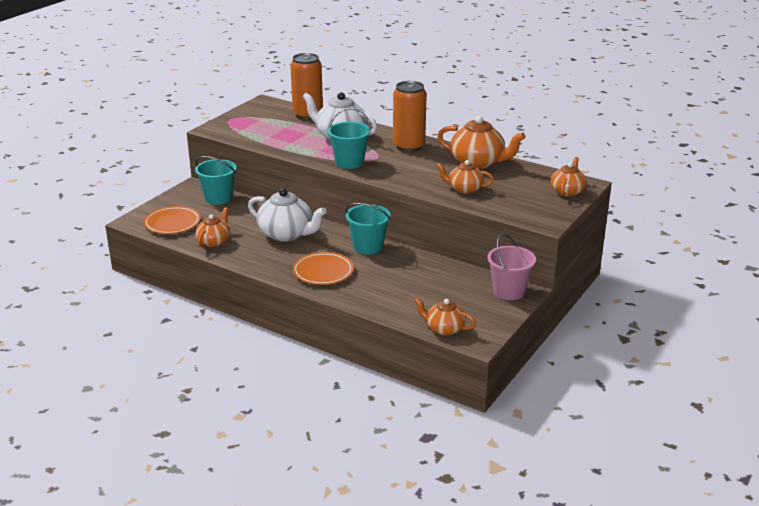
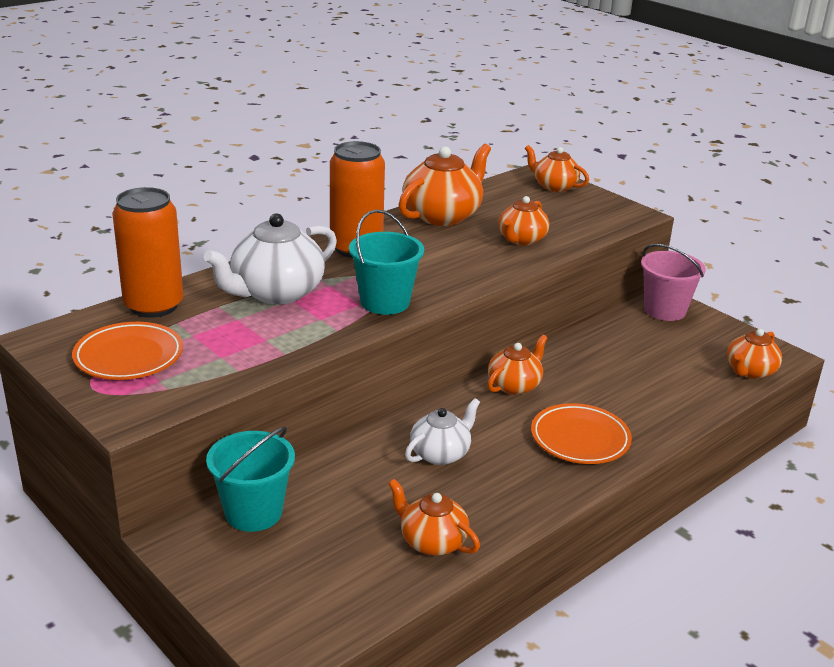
camera: 75 degrees left, 0 degrees up
(172, 223) = (329, 590): orange plate -> orange plate (129, 356)
(287, 234) = (440, 453): white teapot -> white teapot, size x0.61
(368, 247) = (514, 385): turquoise bucket -> orange teapot

